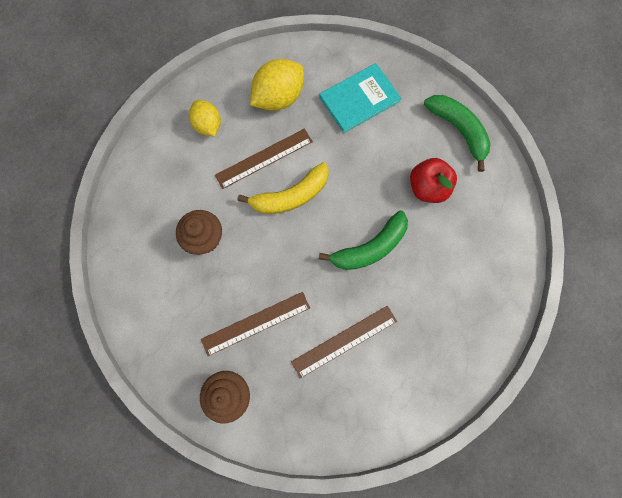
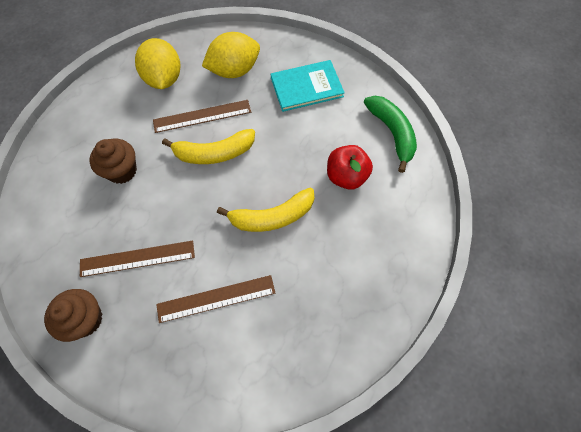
camera: 15 degrees right, 10 degrees down
(208, 125) = (164, 79): yellow lemon -> yellow lemon, size x1.53
(369, 248) = (272, 217): green banana -> yellow banana

